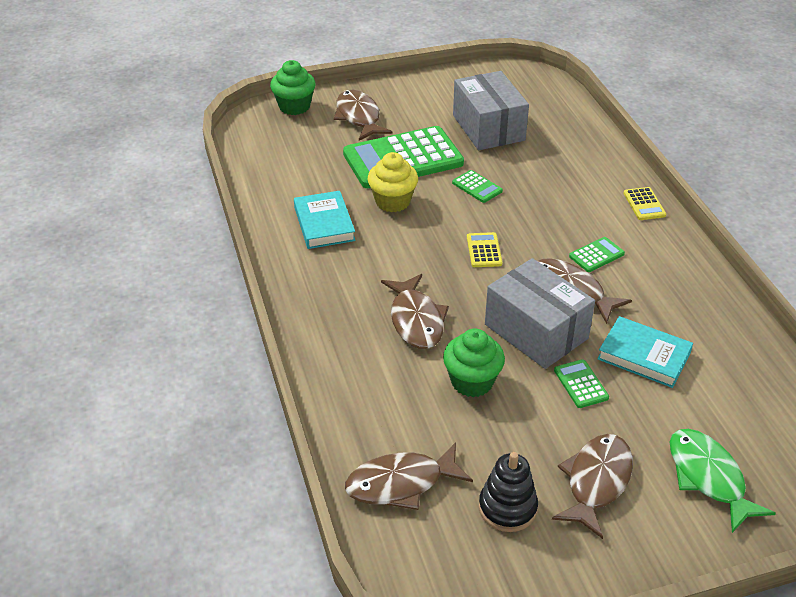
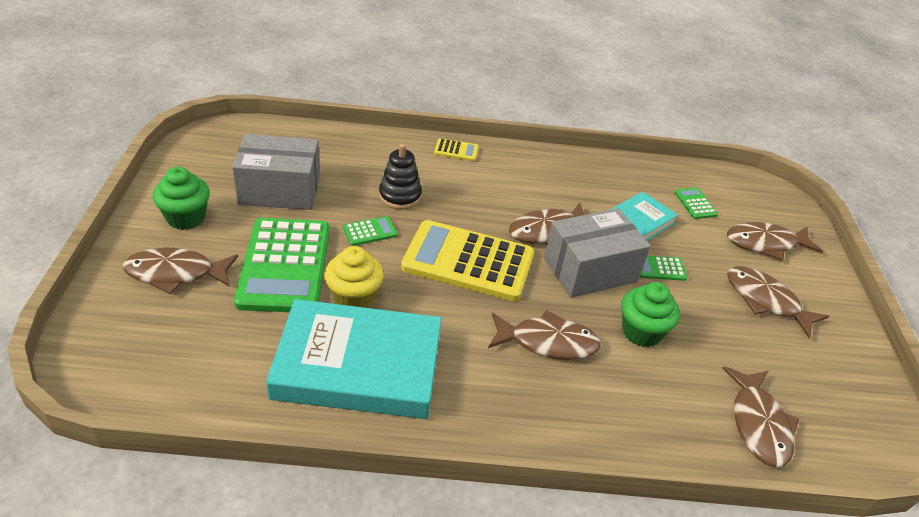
camera: 75 degrees left, 0 degrees up
(294, 106) = (99, 323): green cupcake -> green cupcake (186, 218)
(324, 224) = (358, 366): turquoise book -> turquoise book, size x1.84
(484, 250) = (468, 261): yellow calculator -> yellow calculator, size x2.43
(507, 508) = (790, 362): black stacking toy -> black stacking toy (400, 196)
(596, 255) = (508, 200): green calculator -> green calculator (695, 204)
(708, 478) = (765, 244): green fish -> brown fish

